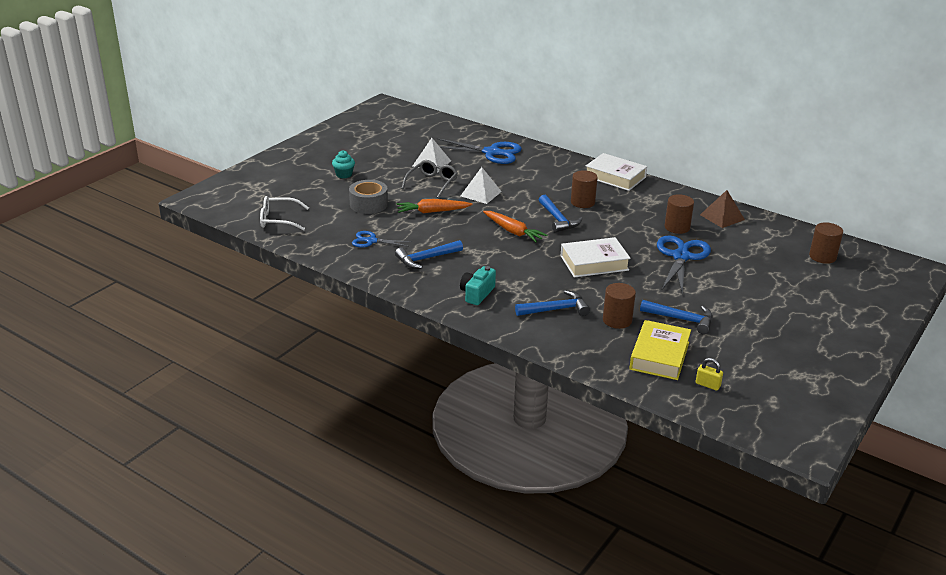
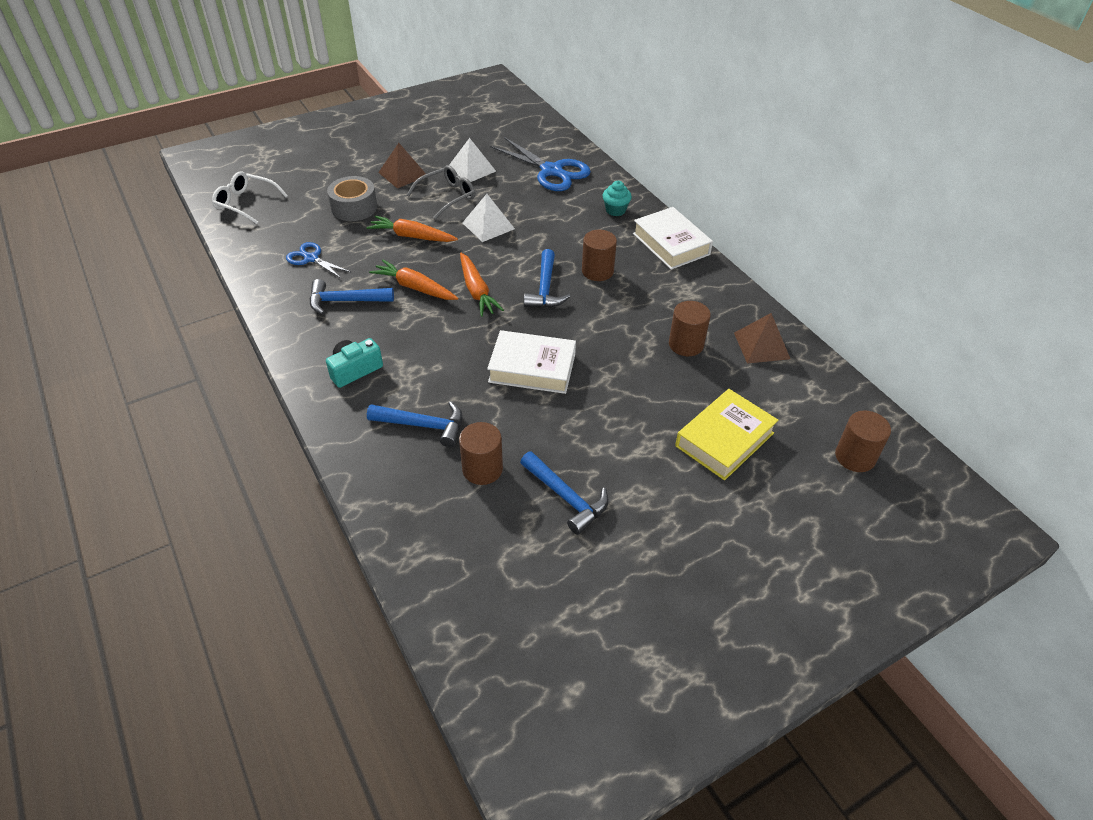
camera: 25 degrees right, 15 degrees up
(344, 174) = (365, 161): turquoise cupcake -> turquoise cupcake (615, 210)
(383, 176) = (403, 174): none -> brown pyramid
(467, 240) = (414, 287): none -> orange carrot
(659, 356) = (486, 548): yellow book -> yellow book (724, 439)
(681, 257) = (652, 393): blue scissors -> none
(707, 385) = (507, 624): yellow padlock -> none

